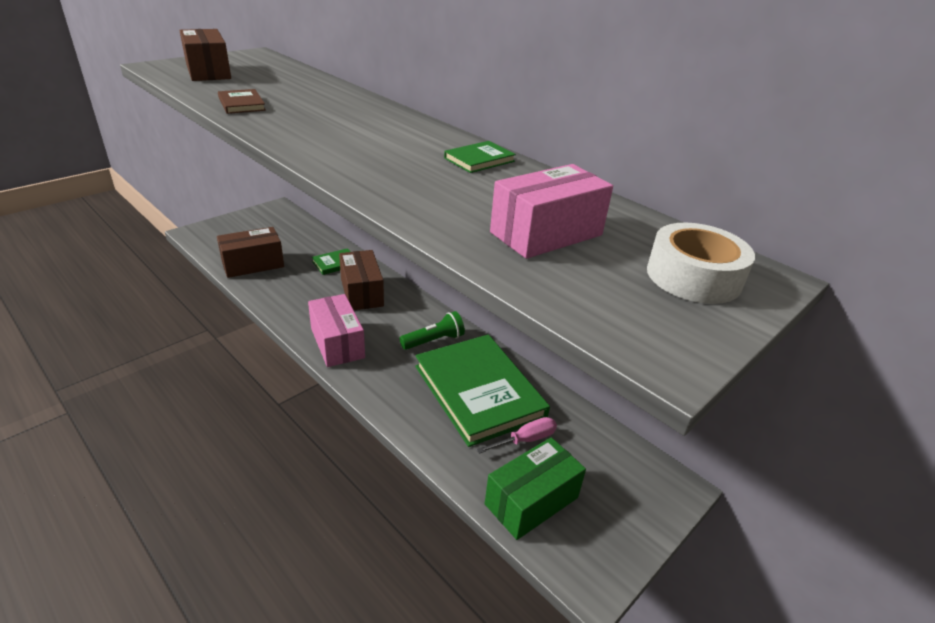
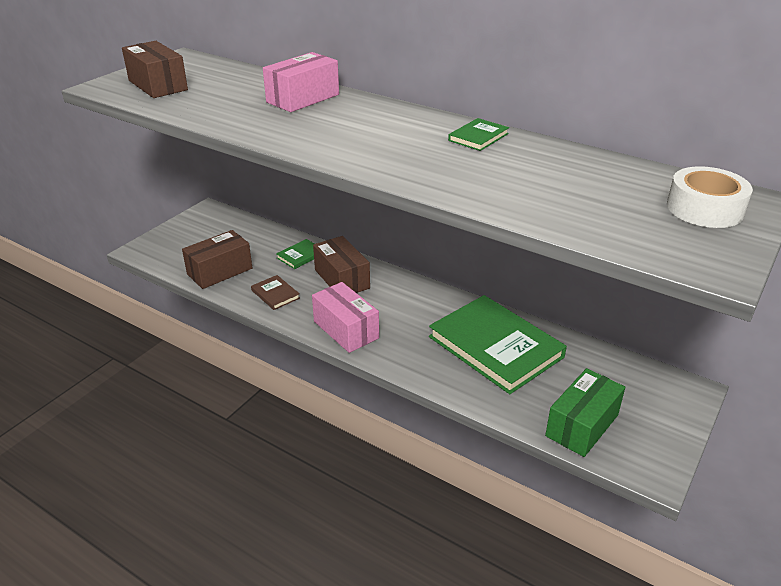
camera: 10 degrees left, 0 degrees up
(242, 104) = (225, 116): brown book -> brown book (275, 294)
(434, 340) = (433, 310): green flashlight -> none
(526, 439) = (555, 378): pink screwdriver -> none
(546, 233) = (577, 194): pink box -> pink box (303, 98)

